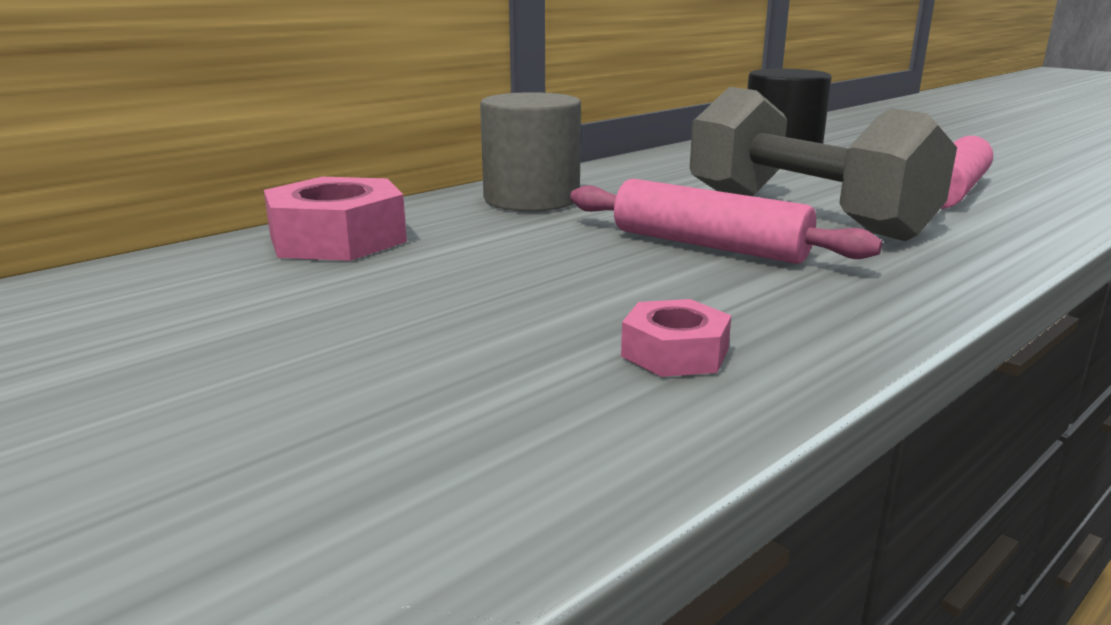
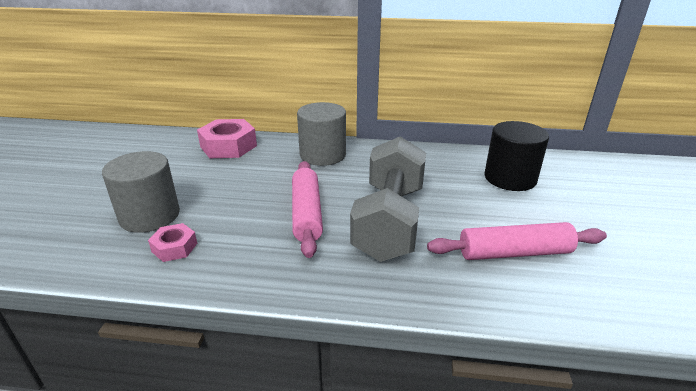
camera: 50 degrees right, 10 degrees up
(495, 352) = (150, 216): none -> grey cylinder

